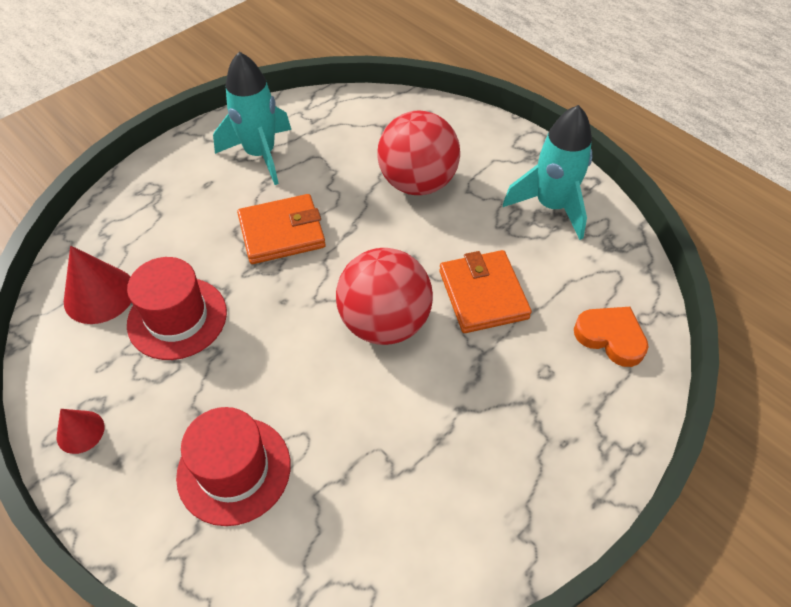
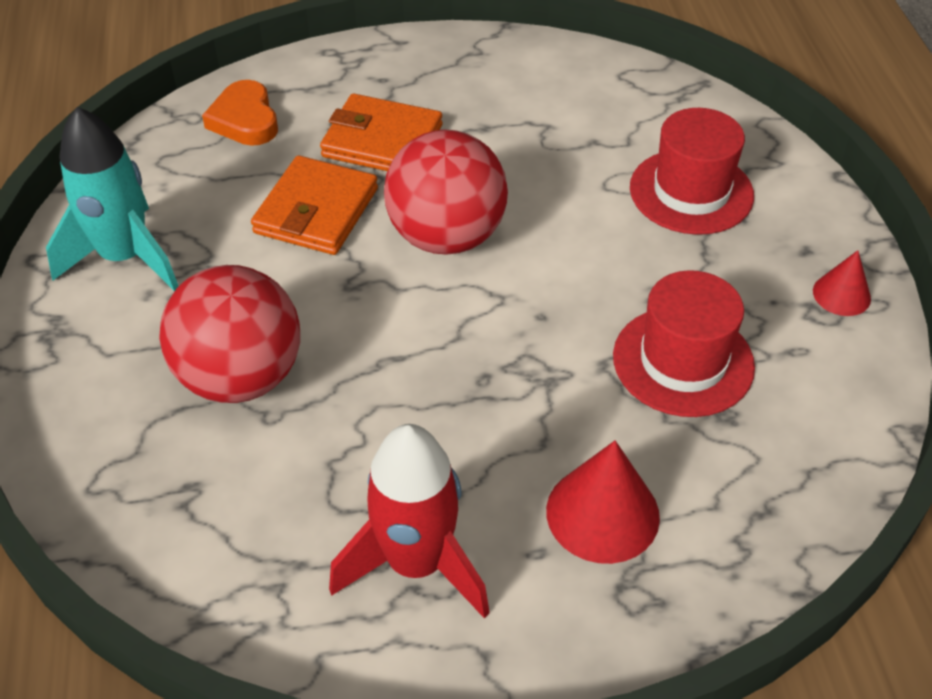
camera: 145 degrees left, 5 degrees down
(99, 295) = (777, 446): red cone -> red cone (602, 513)
(260, 154) = (416, 563): turquoise rocket -> red rocket
(282, 232) = (480, 405): orange wallet -> orange wallet (382, 141)

